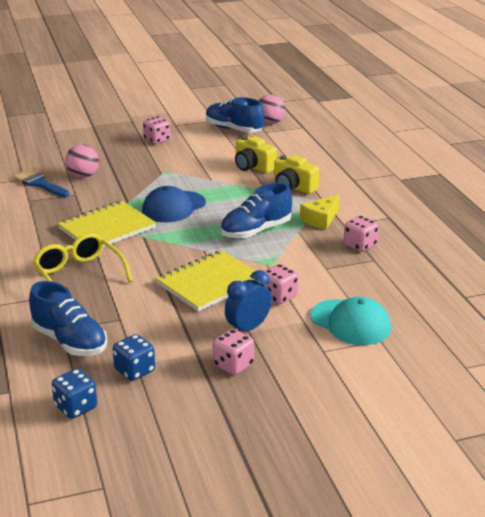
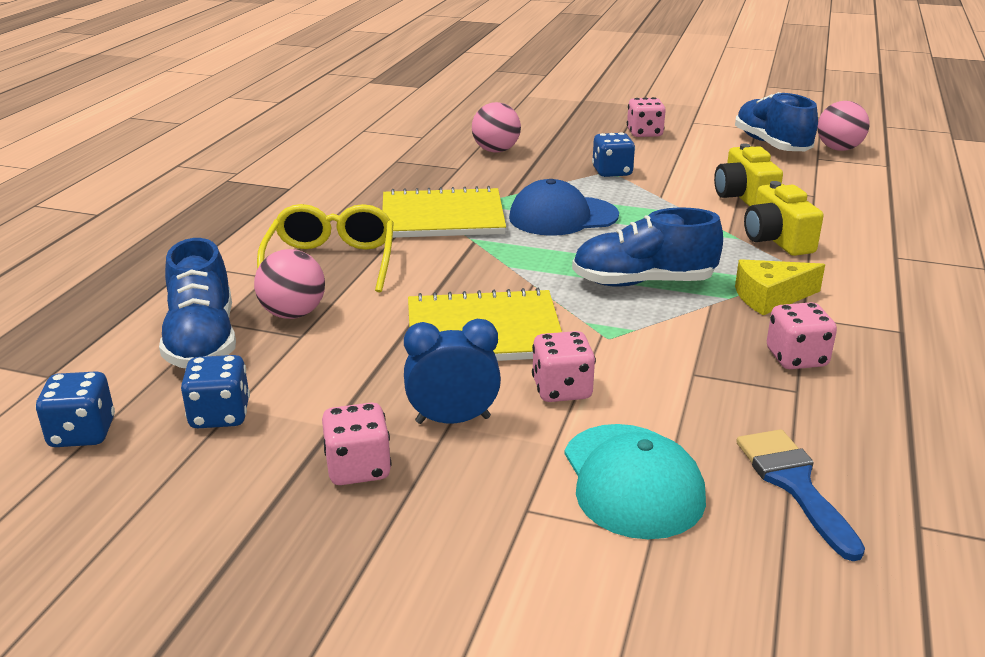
camera: 35 degrees right, 0 degrees up
(39, 184) = (433, 146): blue brush -> blue brush (794, 484)
(99, 310) = (293, 314): none -> pink ball
(168, 171) = (612, 172): none -> blue dice

